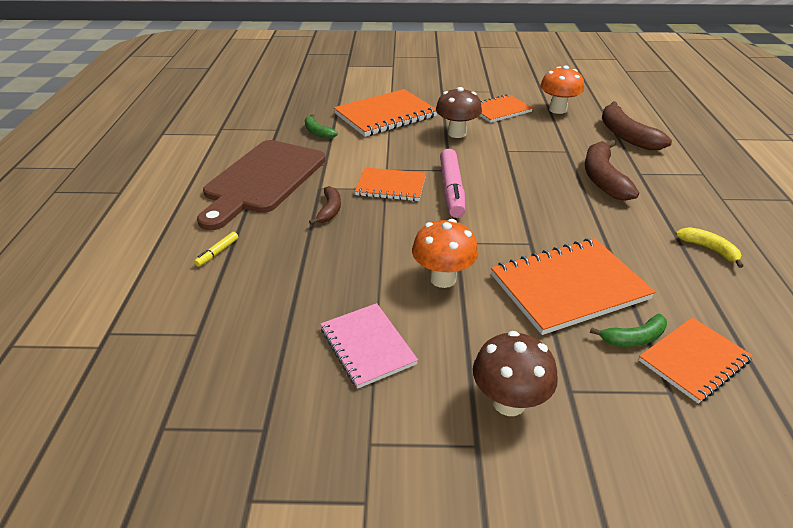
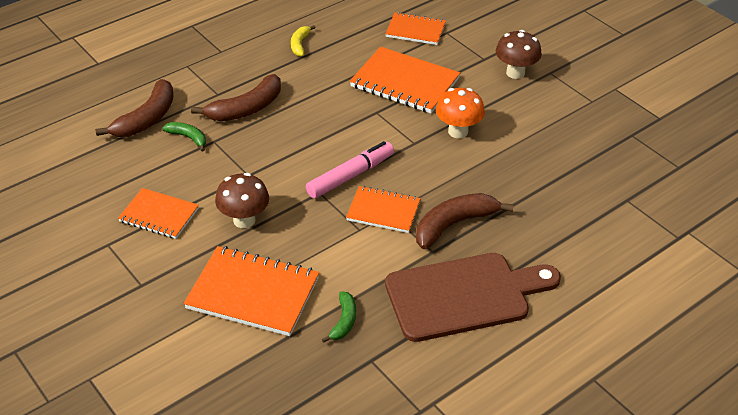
camera: 130 degrees left, 5 degrees up
(217, 252) = (567, 247): yellow marker -> none
(329, 210) = (454, 224): brown banana -> brown banana, size x1.82
(367, 346) = (545, 132): pink notebook -> none
(391, 186) = (383, 211): orange notebook -> orange notebook turned 45 degrees counterclockwise
(557, 110) = (120, 177): orange mushroom -> none
(633, 338) = (421, 51): green banana -> green banana (188, 138)

